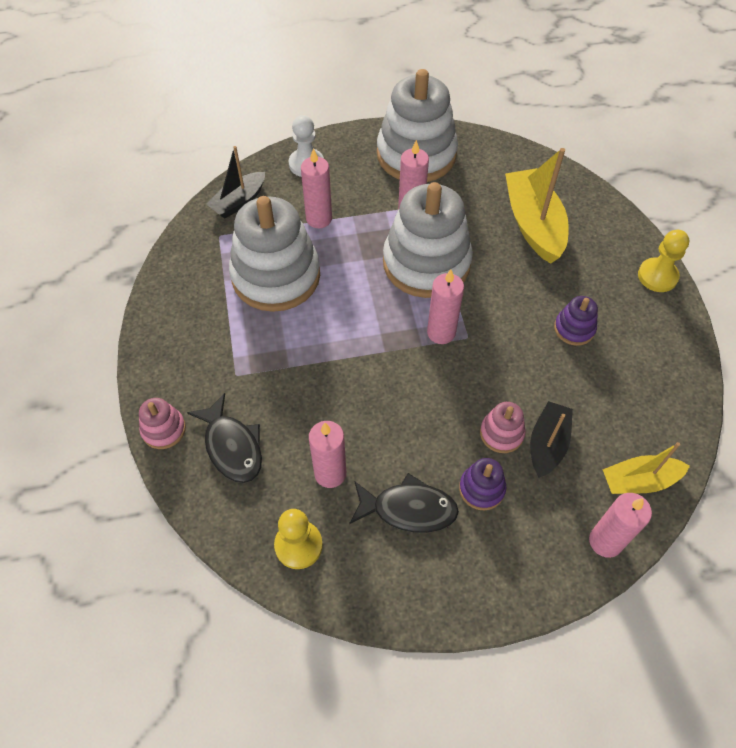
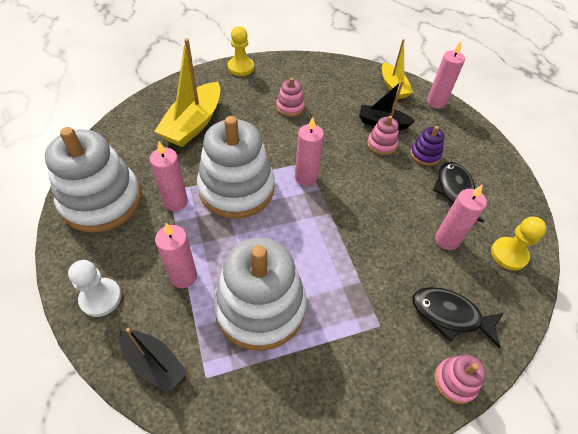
camera: 100 degrees left, 5 degrees down
(232, 446) = (450, 315): black fish -> black fish turned 120 degrees counterclockwise
(533, 224) = (193, 124): yellow boat -> yellow boat turned 45 degrees counterclockwise
(574, 329) = (290, 107): purple stacking toy -> pink stacking toy

